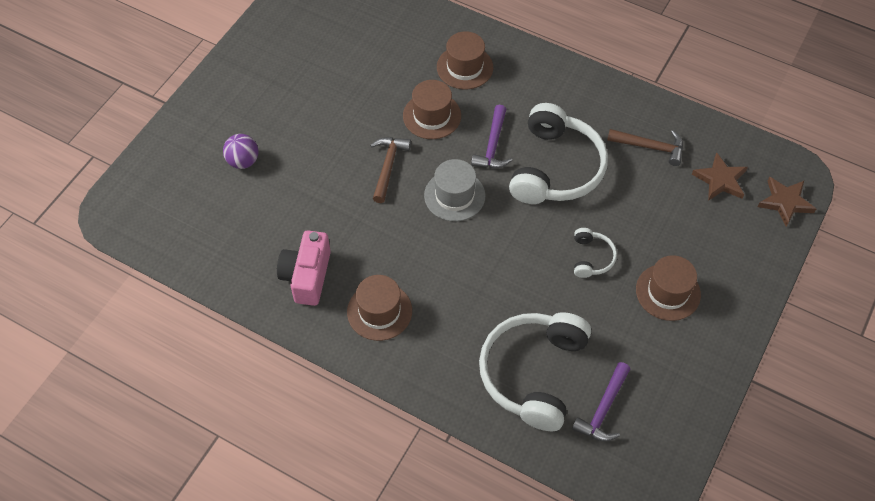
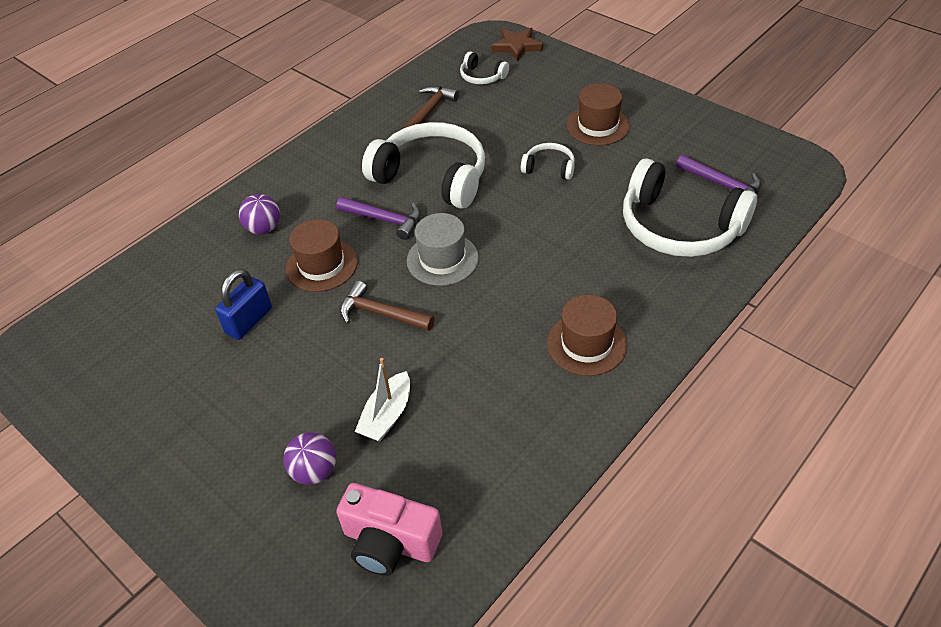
camera: 75 degrees left, 10 degrees down
(293, 192) = (387, 415): none -> white boat
(307, 276) = (523, 412): pink camera -> pink camera (390, 542)
(367, 87) = (249, 321): none -> blue padlock
(464, 67) = (264, 228): brown hat -> purple ball
(720, 180) = (482, 76): brown star -> white headphones

